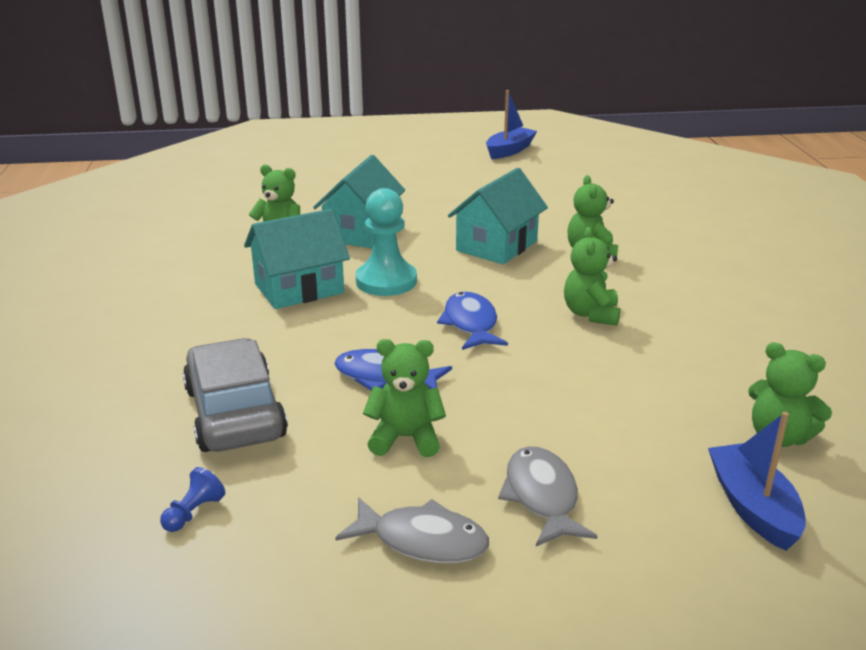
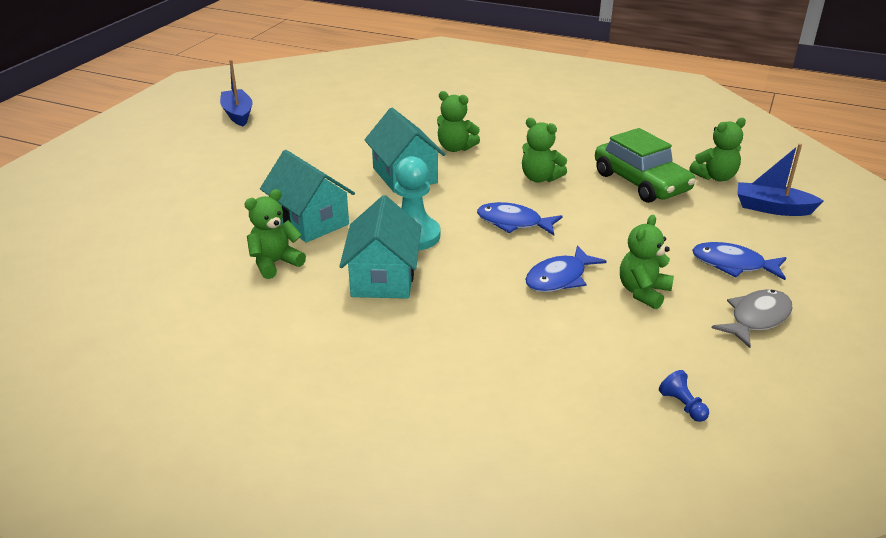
camera: 60 degrees left, 5 degrees up
(234, 413) = (560, 357): grey car -> none
(542, 497) = (733, 265): grey fish -> blue fish
(676, 381) = (641, 182): none -> green car

